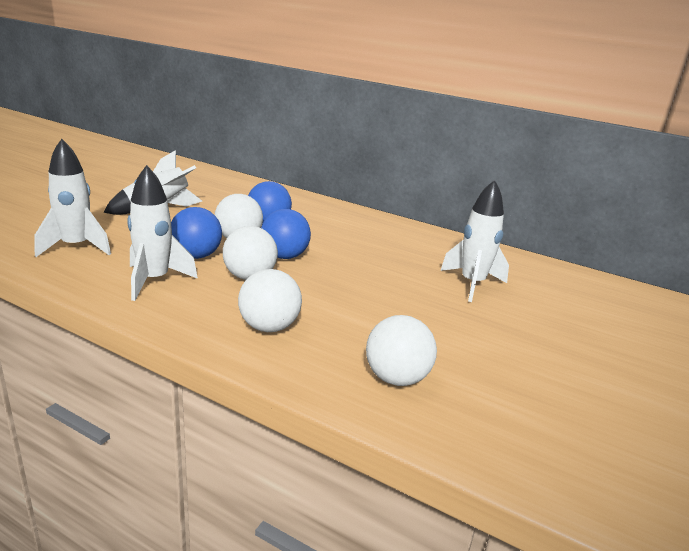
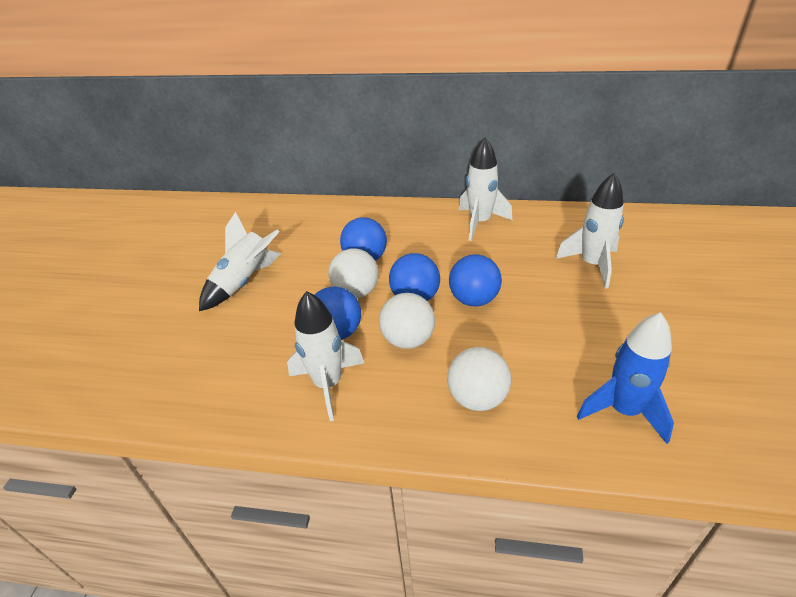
camera: 15 degrees left, 15 degrees up
(76, 247) = (213, 372): white rocket -> white rocket (480, 222)
(335, 272) = (474, 299): none -> blue ball
(396, 378) = (623, 410): white ball -> blue rocket

